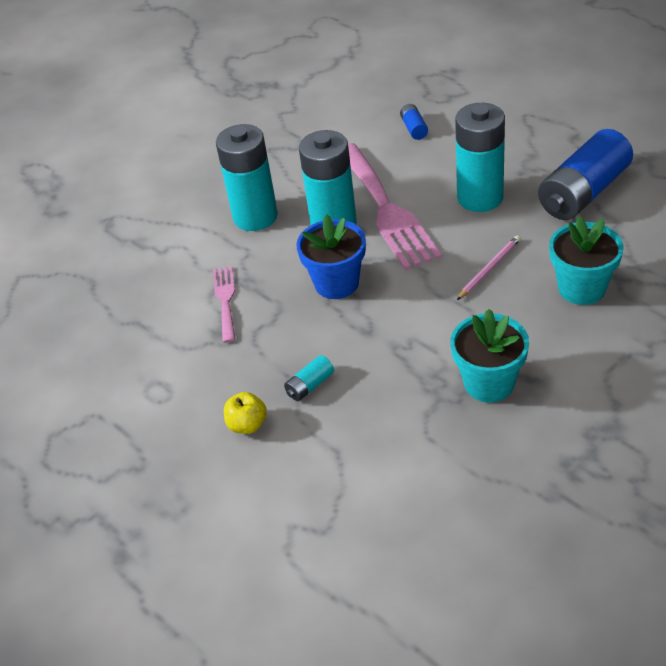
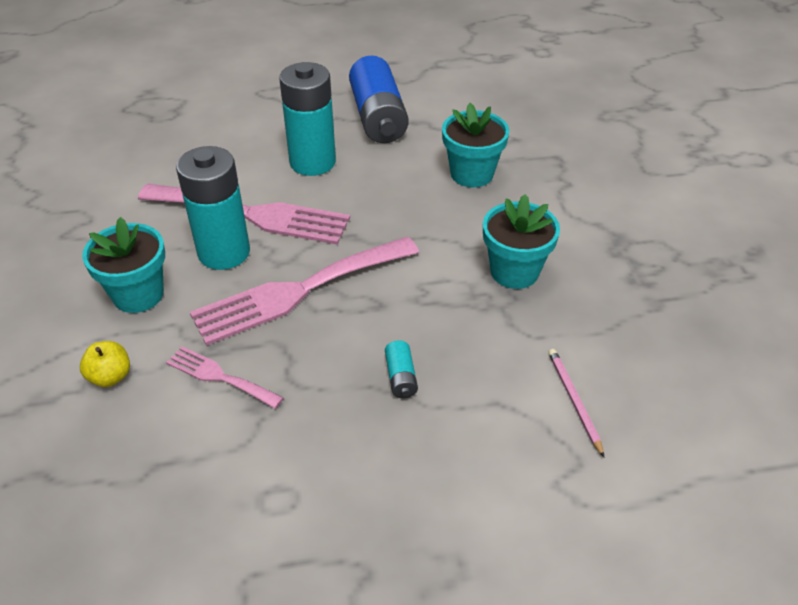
camera: 60 degrees left, 0 degrees up
(247, 425) = (401, 449): yellow apple -> yellow apple (110, 376)
(255, 217) = (138, 294): turquoise battery -> turquoise flower pot
(336, 283) = (298, 291): blue flower pot -> pink fork
(414, 128) = (181, 146): blue battery -> none
(489, 269) = (395, 202): pink pencil -> pink pencil (574, 401)

